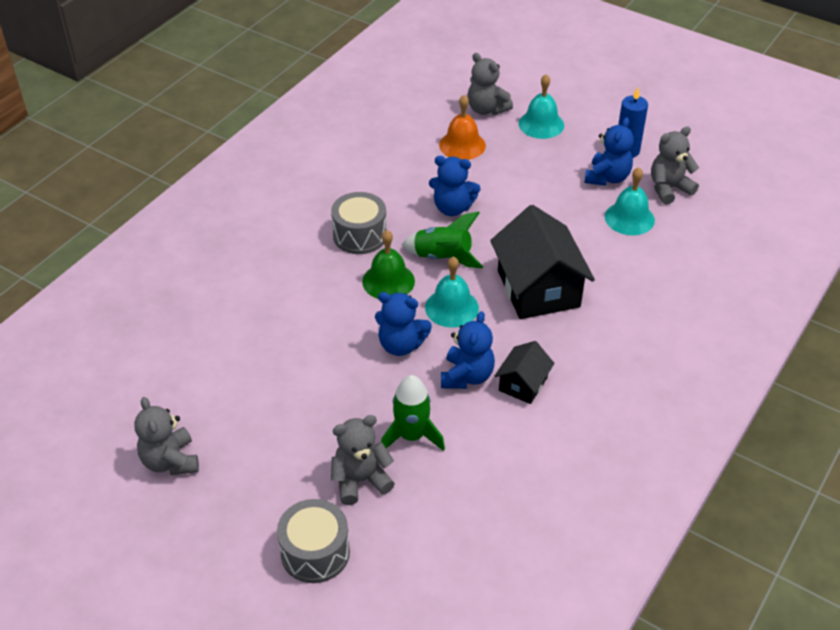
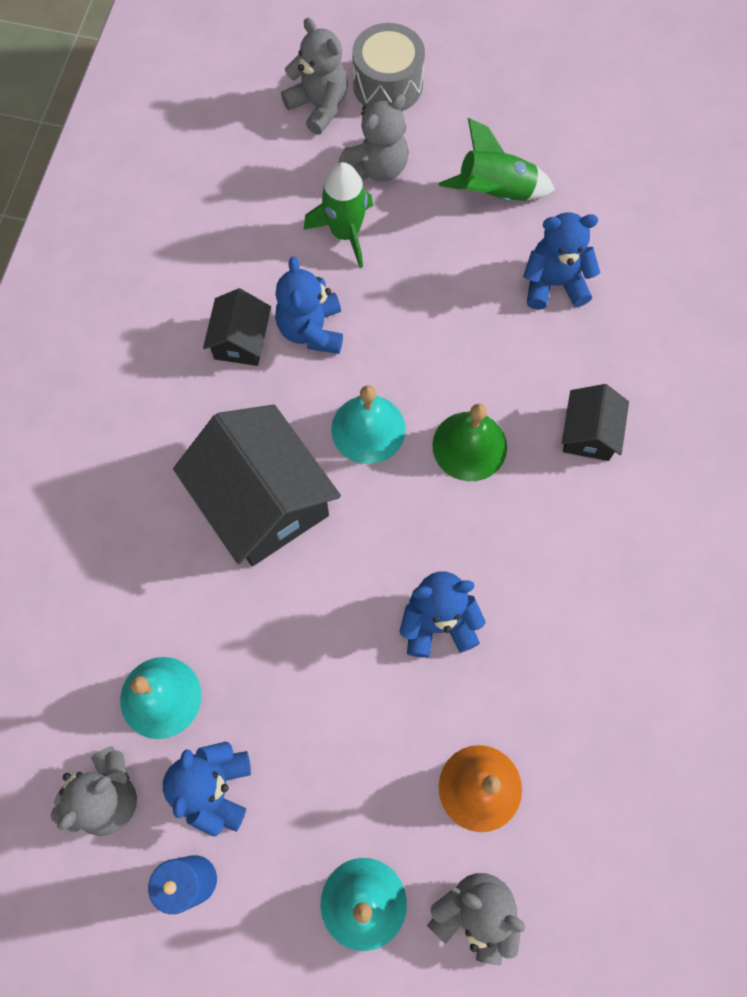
camera: 160 degrees right, 25 degrees up
(170, 461) = (583, 126): grey teddy bear -> grey teddy bear (319, 106)
(306, 267) = (589, 433): none -> black house
(360, 235) = (547, 517): grey drum -> none
(401, 345) = (408, 349): blue teddy bear -> blue teddy bear (554, 283)
(442, 257) = (413, 514): green rocket -> green rocket (495, 193)

